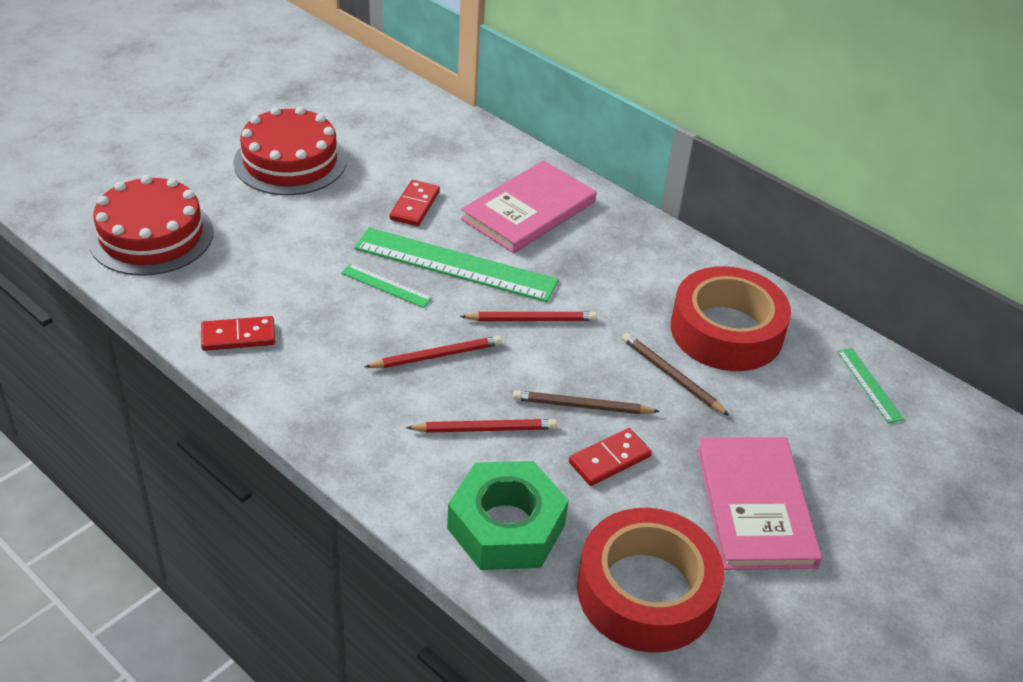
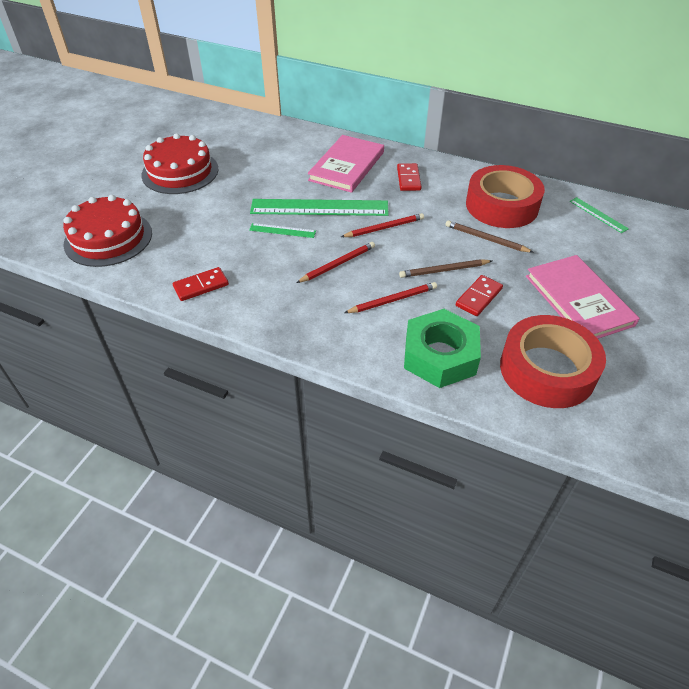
camera: 15 degrees left, 5 degrees up
(414, 205) = (274, 179): red domino -> red domino (408, 179)

